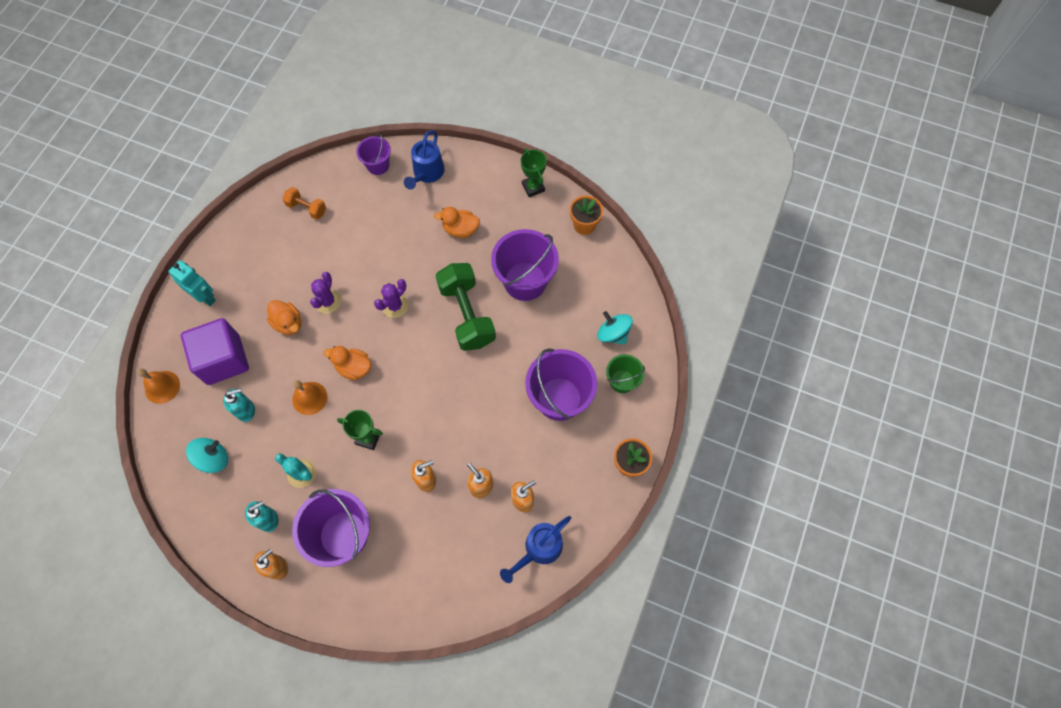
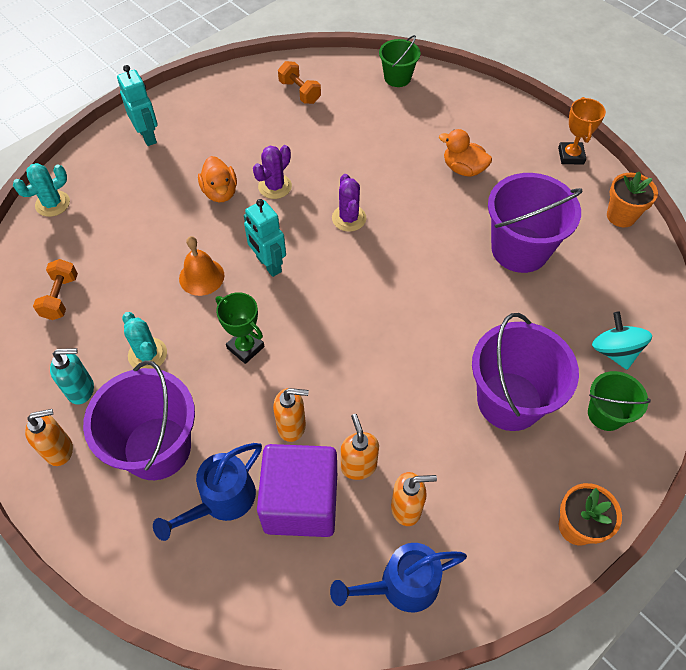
camera: 25 degrees right, 10 degrees down
(162, 387) = (52, 204): orange bell -> turquoise cactus
(213, 459) = (60, 297): turquoise spinning top -> orange dumbbell
(223, 360) = (131, 202): purple cube -> purple cube (301, 502)
(246, 410) = (125, 262): turquoise soap dispenser -> none
(354, 368) = (268, 264): orange duck -> turquoise robot
(378, 165) = (397, 78): purple bucket -> green bucket
(395, 306) = (349, 218): purple cactus -> purple cactus turned 75 degrees counterclockwise
(427, 174) = (449, 103): blue watering can -> blue watering can (221, 501)
(467, 315) = (431, 259): green dumbbell -> none
(533, 187) = (571, 156): green trophy -> orange trophy

